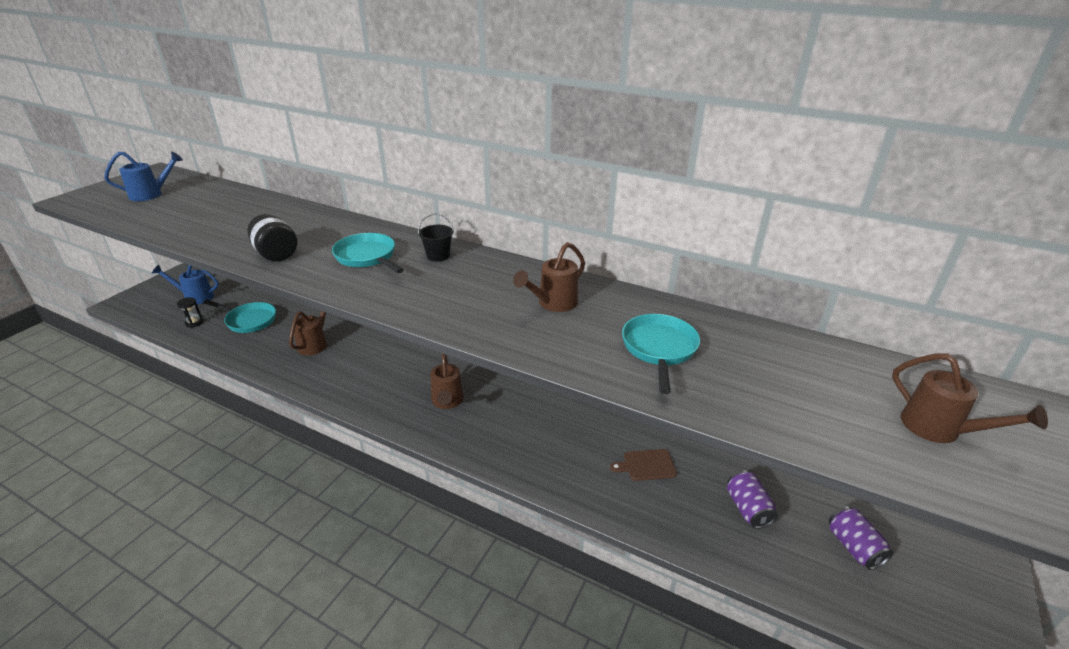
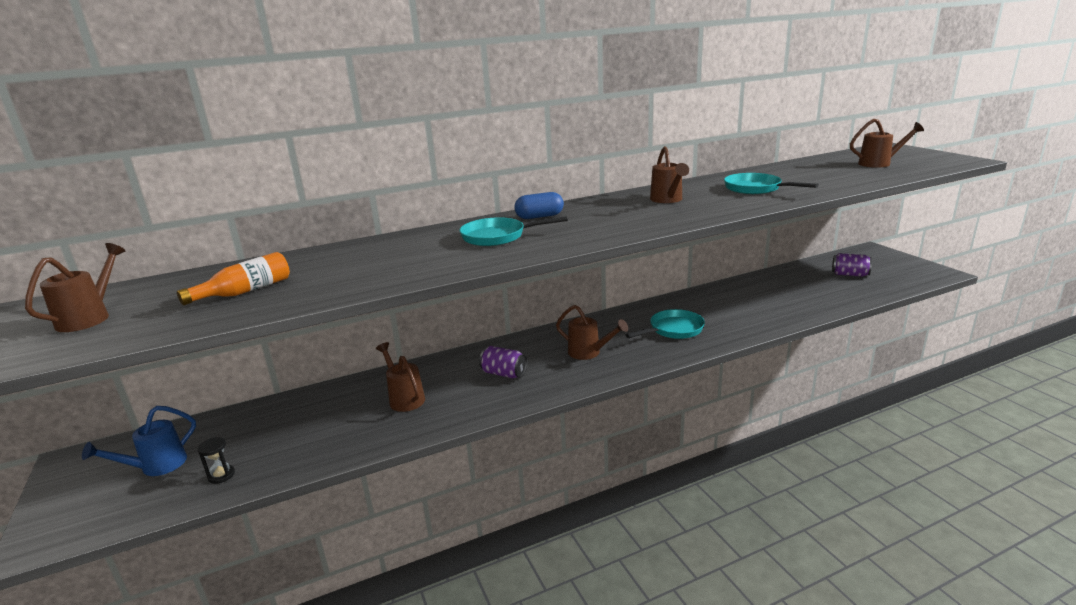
camera: 50 degrees left, 10 degrees down
(151, 194) = (89, 318): blue watering can -> brown watering can
(205, 216) = (245, 291): none -> orange bottle
(249, 320) = (289, 433): turquoise pan -> turquoise pan (673, 330)
(276, 254) = (422, 267): black jar -> none
(438, 256) = (539, 217): black bucket -> blue capsule
(646, 465) = (738, 303): brown cutting board -> none
(747, 508) = (801, 289): purple can -> purple can (504, 373)

